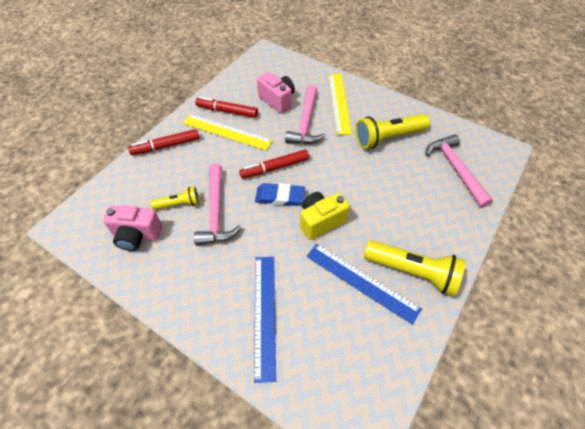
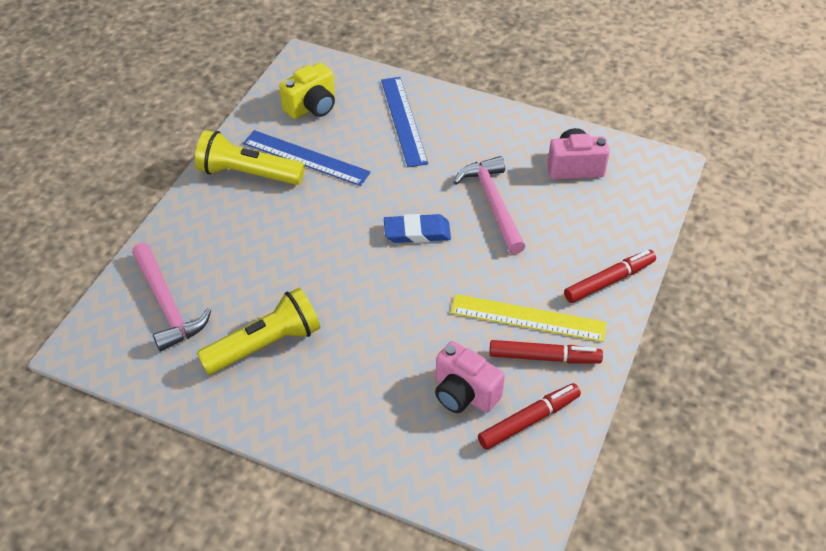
camera: 170 degrees right, 5 degrees down
(179, 204) = (544, 206): yellow flashlight -> none
(274, 168) = (435, 270): red marker -> red marker (529, 420)
(306, 122) = (404, 354): pink hammer -> none
(320, 221) = (358, 210): yellow camera -> yellow camera (312, 107)
(339, 103) = (351, 405): yellow ruler -> none

